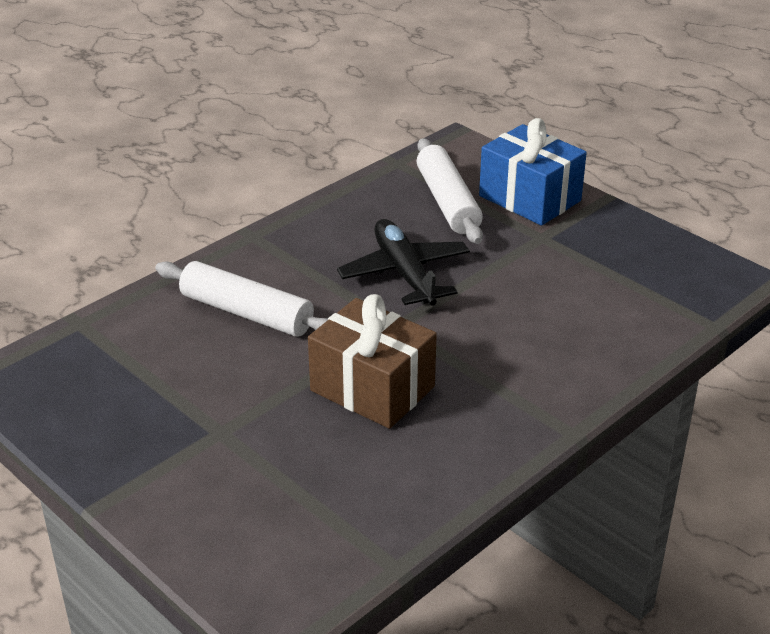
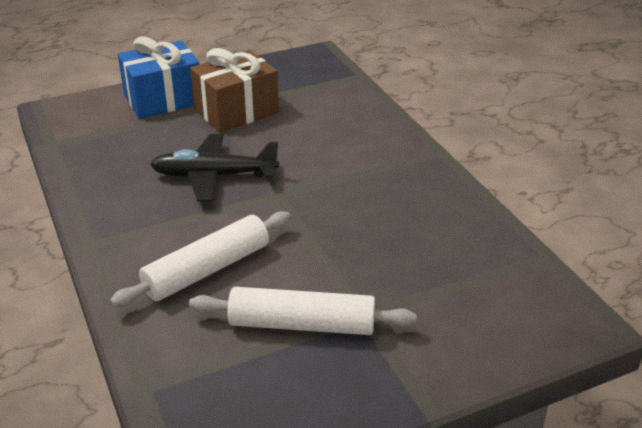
camera: 70 degrees left, 0 degrees up
(372, 388) = (350, 223): brown gift -> brown gift (236, 111)
(447, 202) = (134, 134): white rolling pin -> white rolling pin (301, 324)

